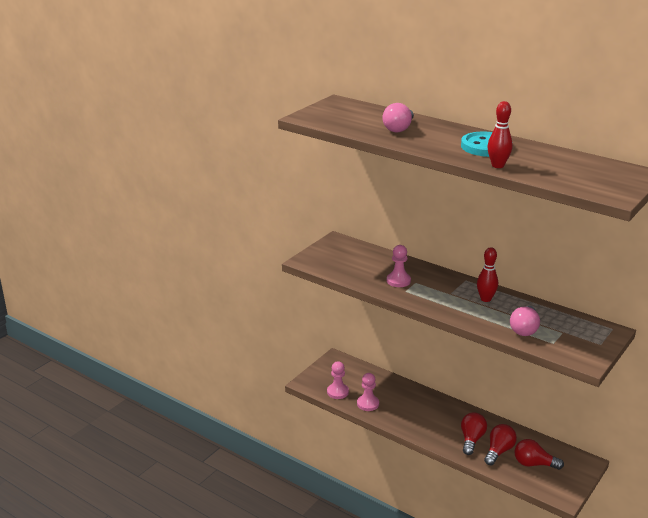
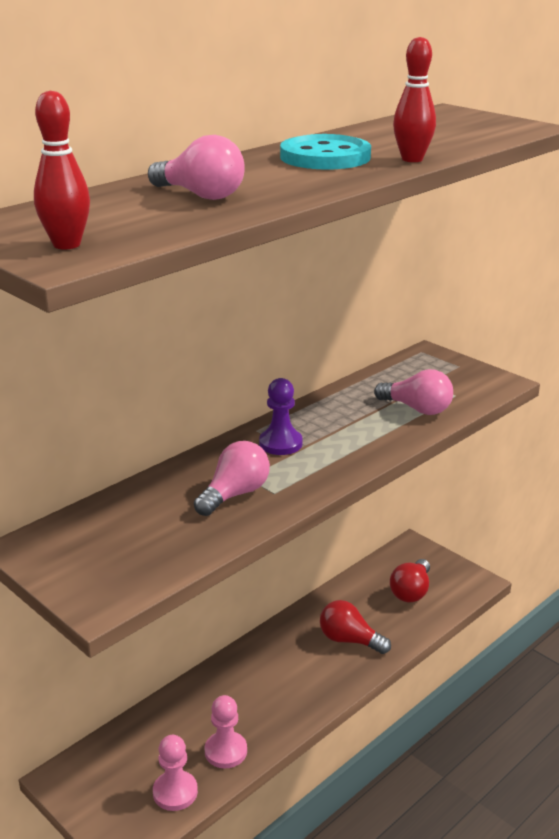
camera: 80 degrees left, 0 degrees up
(398, 281) = (235, 494): pink pawn -> pink light bulb
(455, 288) = (280, 443): none -> purple pawn
(485, 299) = (323, 423): red bowling pin -> red bowling pin (66, 245)
(498, 451) = (380, 618): red light bulb -> none

